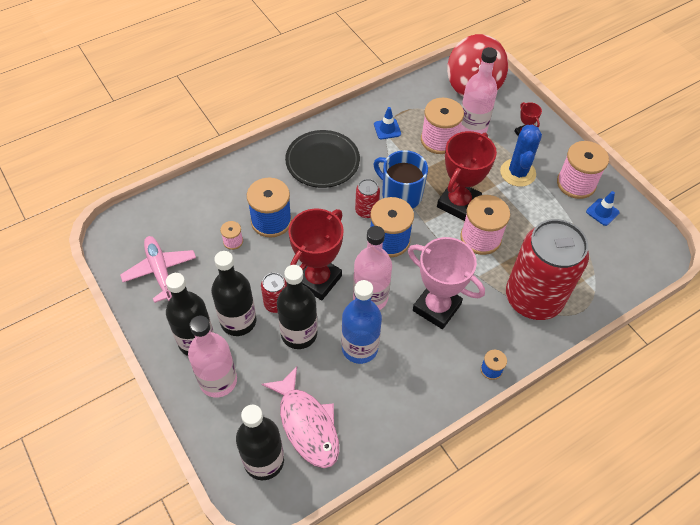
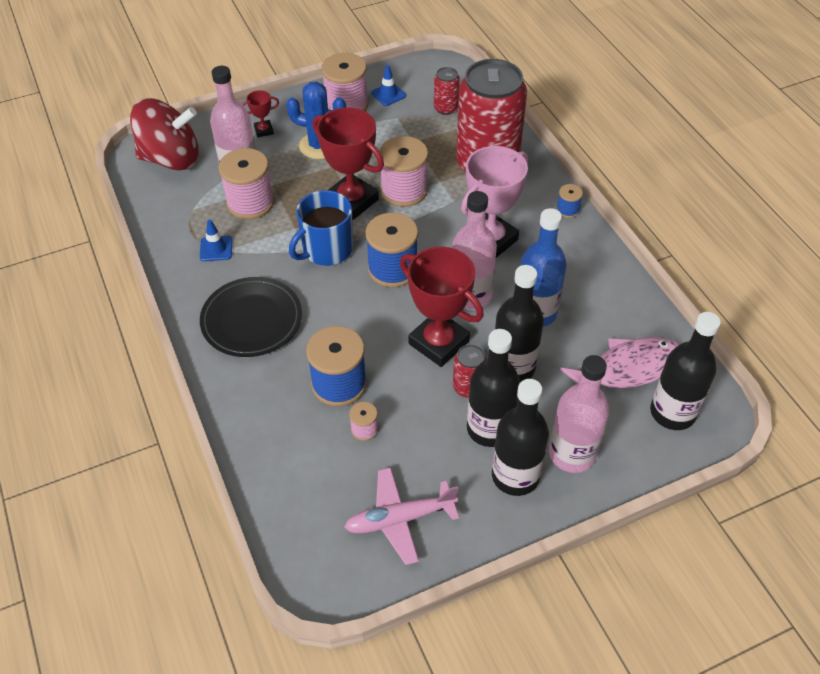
camera: 80 degrees left, 5 degrees down
(366, 211) = (344, 284): red can -> red can (446, 108)

